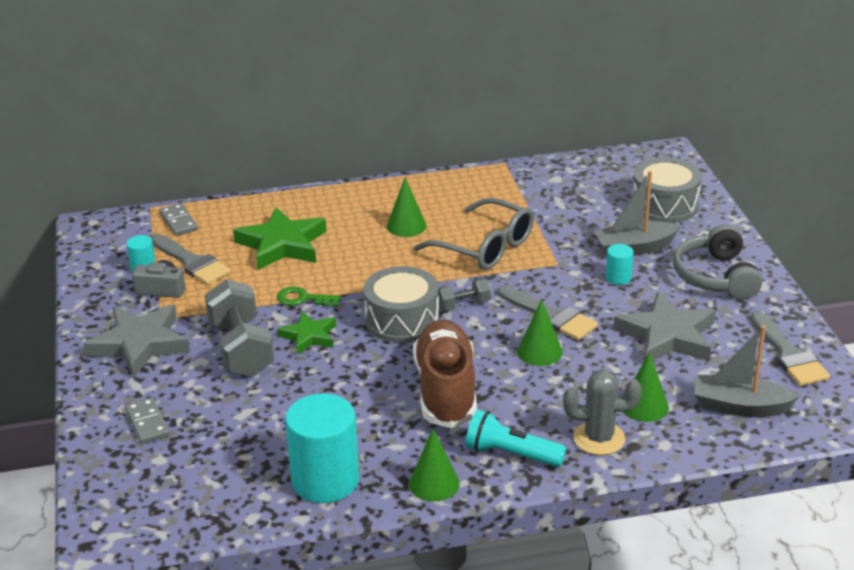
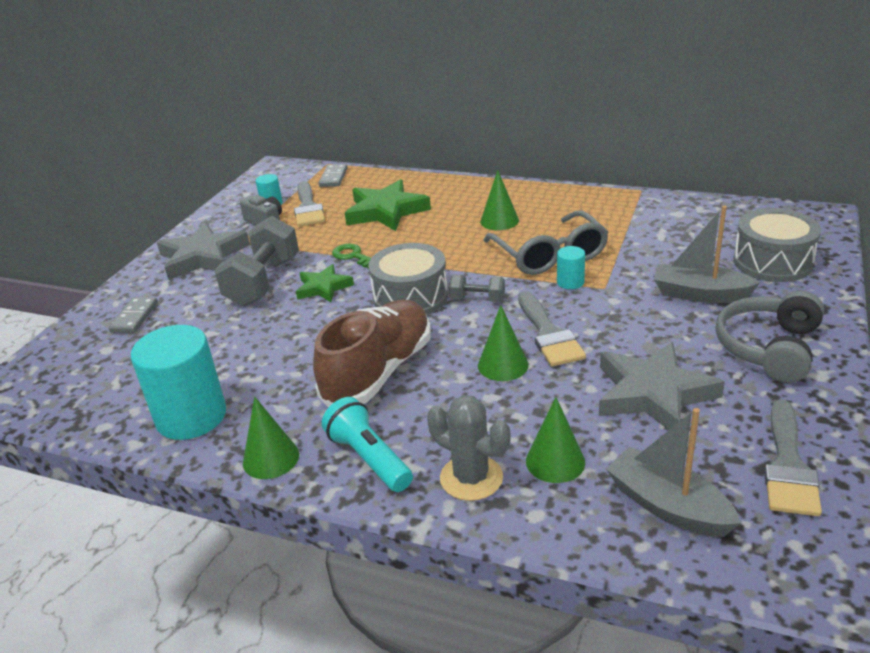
camera: 35 degrees right, 0 degrees up
(618, 278) = (655, 318): turquoise cylinder -> turquoise cylinder (570, 282)

